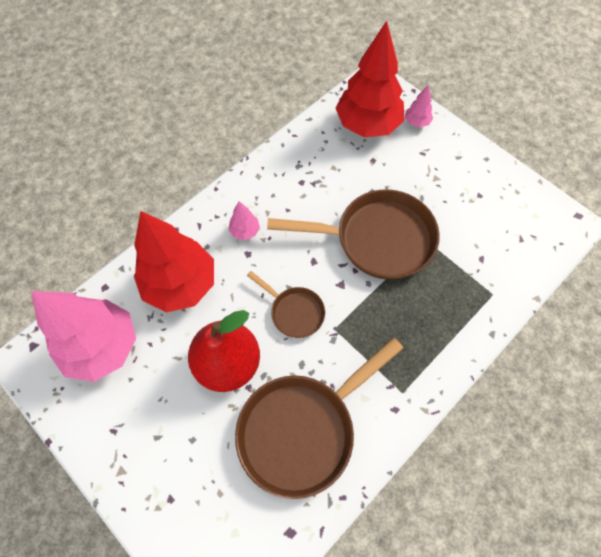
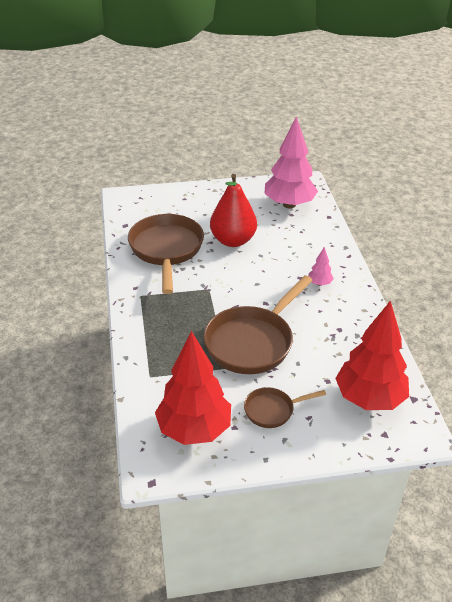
camera: 125 degrees right, 25 degrees down
(180, 284) = (303, 243): red tree -> red tree (194, 429)
(294, 312) = (237, 278): brown pan -> brown pan (272, 410)
(416, 122) = (347, 435): pink tree -> none

